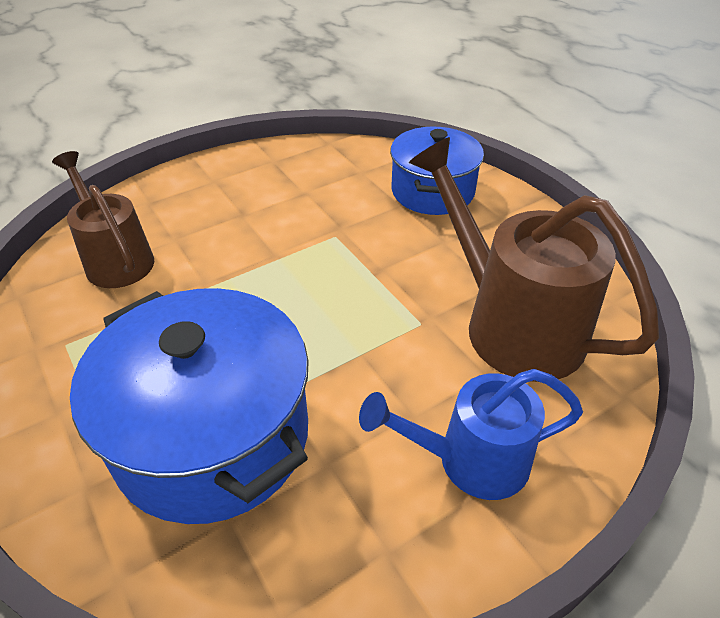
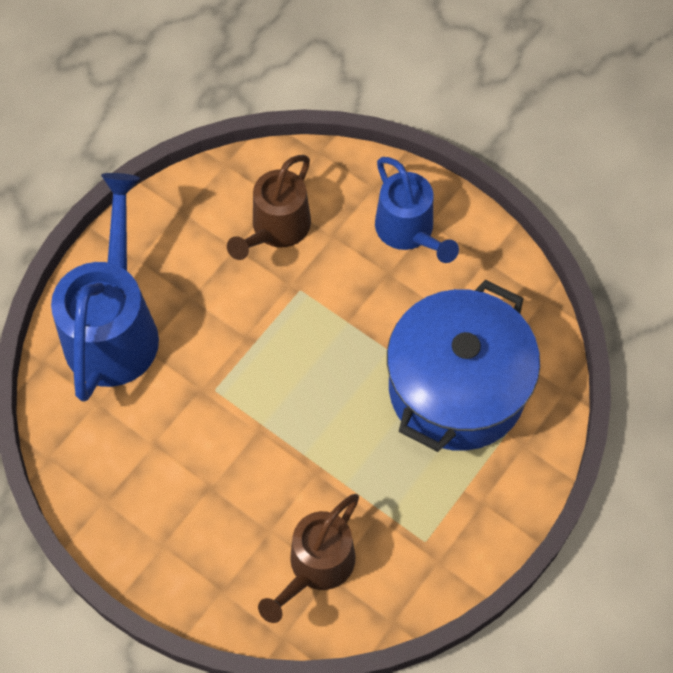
camera: 110 degrees left, 20 degrees up
(432, 191) = (114, 326): blue pot -> blue watering can
(510, 323) = (276, 230): brown watering can -> brown watering can, size x0.64

